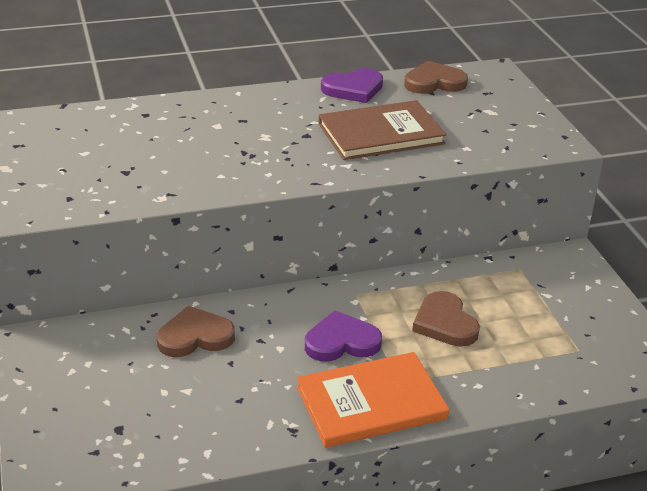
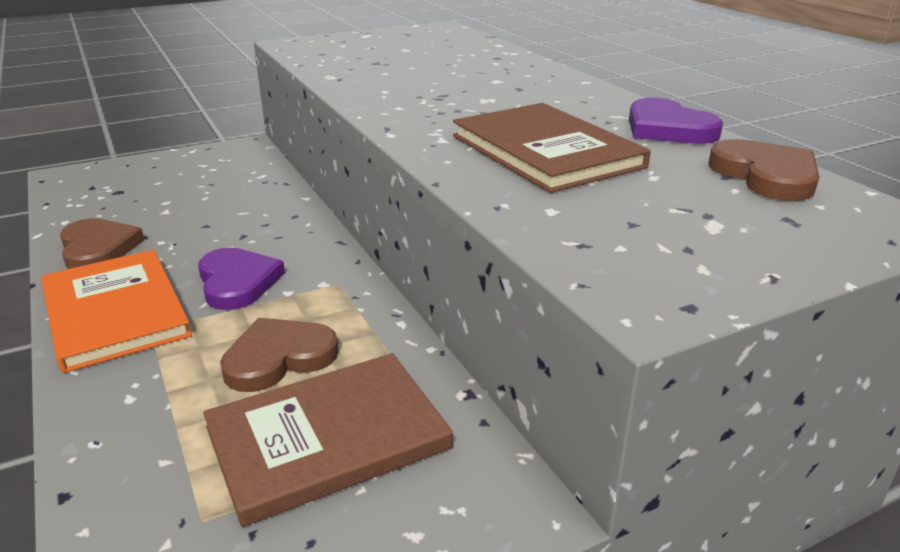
camera: 80 degrees right, 5 degrees down
(195, 336) = (249, 204): brown heart -> brown heart (98, 248)
(521, 307) = (327, 438): none -> brown book

